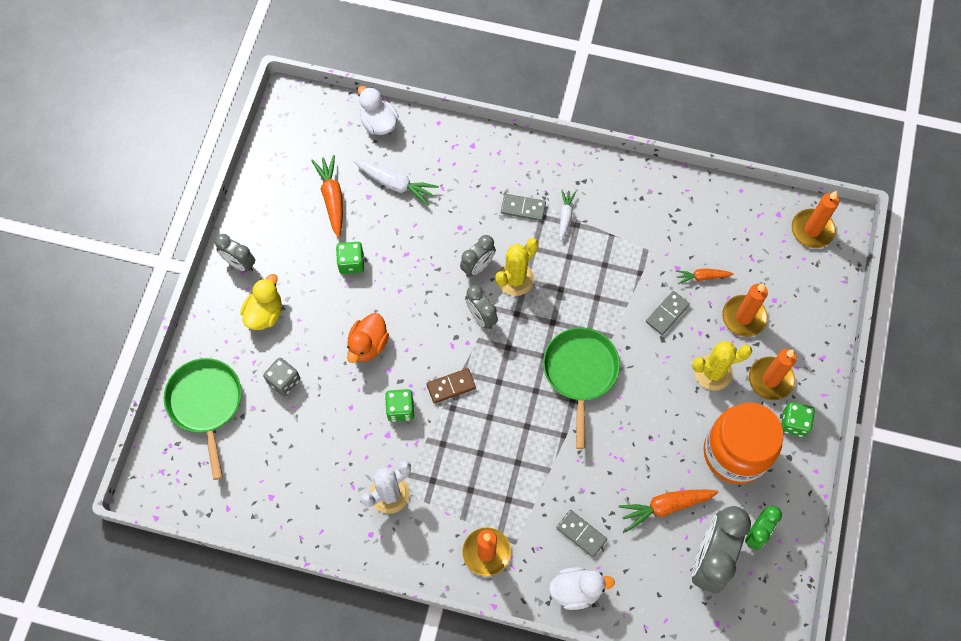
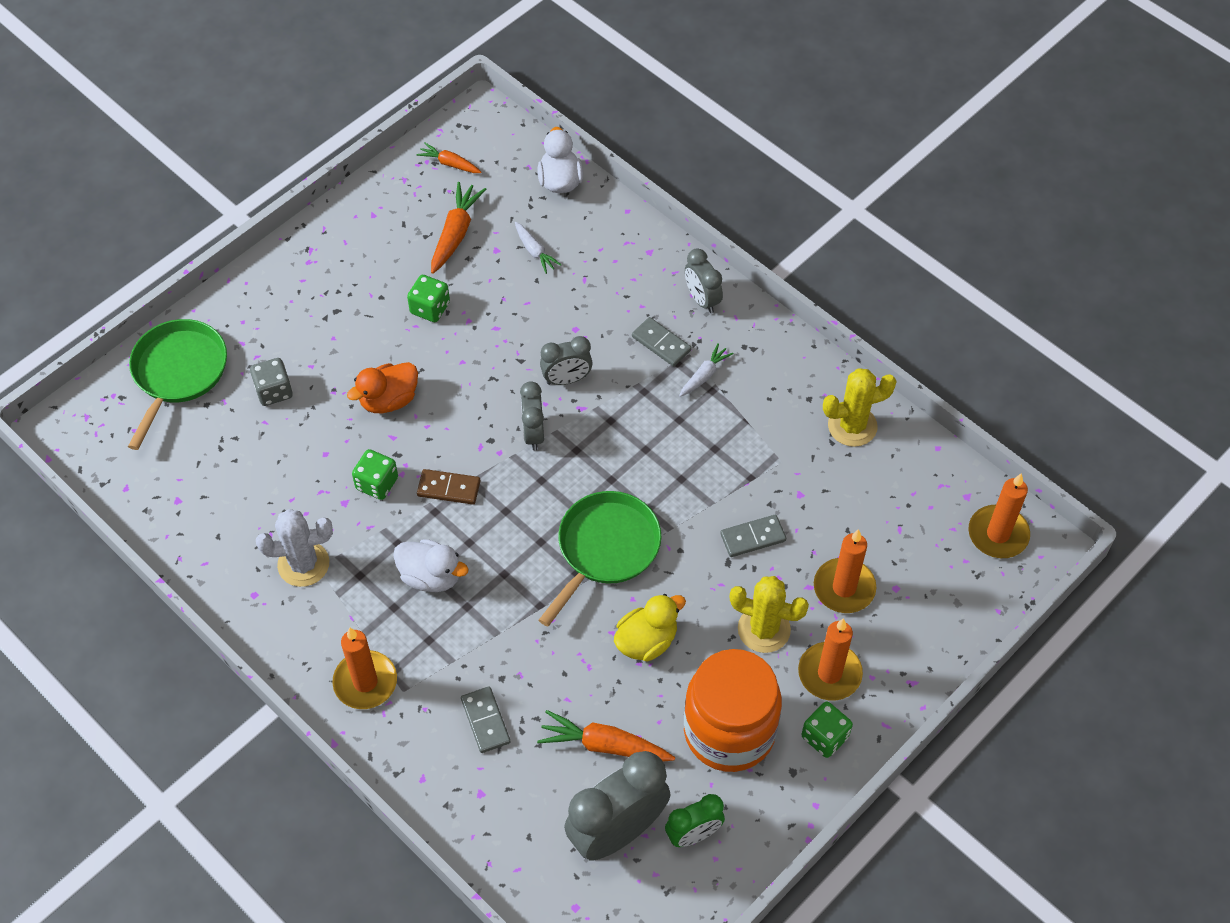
camera: 30 degrees right, 10 degrees down
(240, 264) = (311, 252): grey clock -> grey clock (702, 299)
(265, 313) = (302, 314): yellow duck -> yellow duck (646, 641)
(395, 184) = (535, 251): white carrot -> white carrot, size x0.61
(515, 279) = (600, 413): yellow cactus -> yellow cactus (852, 426)
(576, 590) = (437, 778): white duck -> white duck (431, 576)
(702, 277) = (823, 519): orange carrot -> orange carrot (449, 163)

